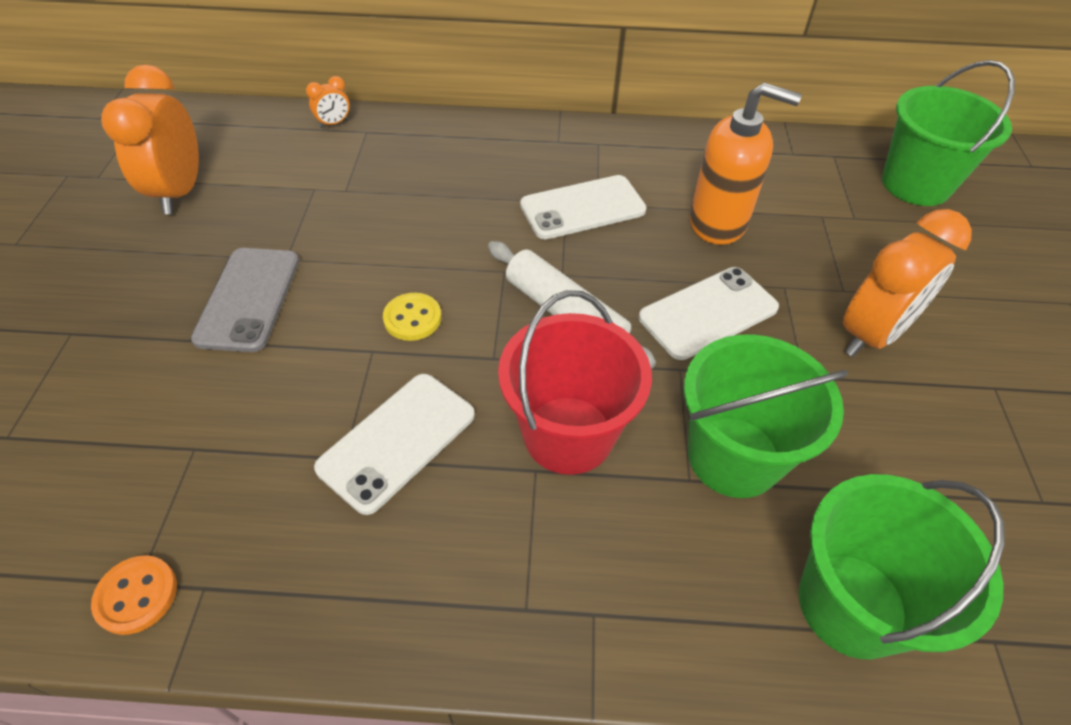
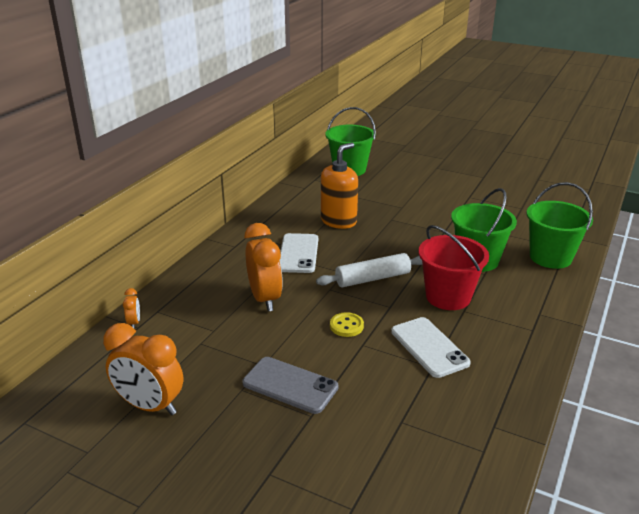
camera: 65 degrees left, 20 degrees down
(137, 595) = (491, 451): orange button -> none
(708, 313) = (395, 241): white phone -> none
(871, 334) = (430, 210): orange clock -> orange clock (265, 299)

